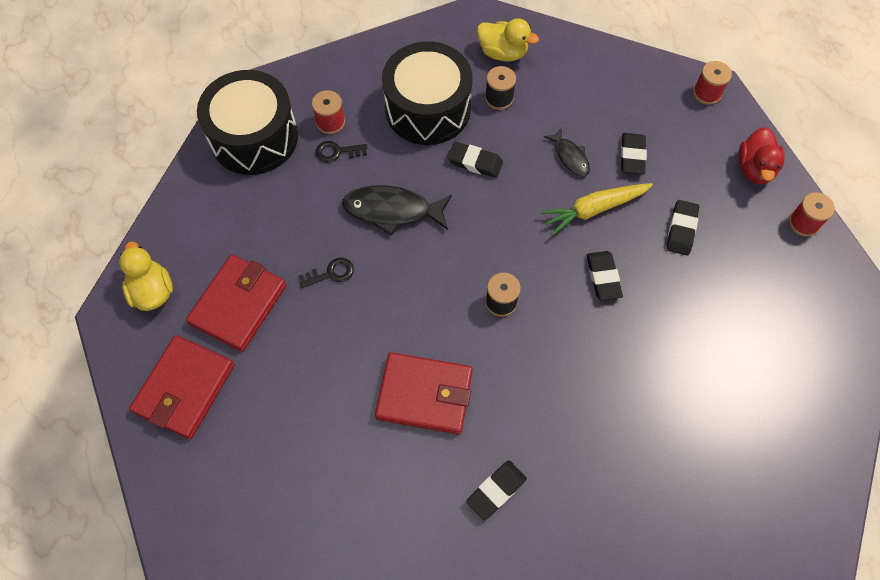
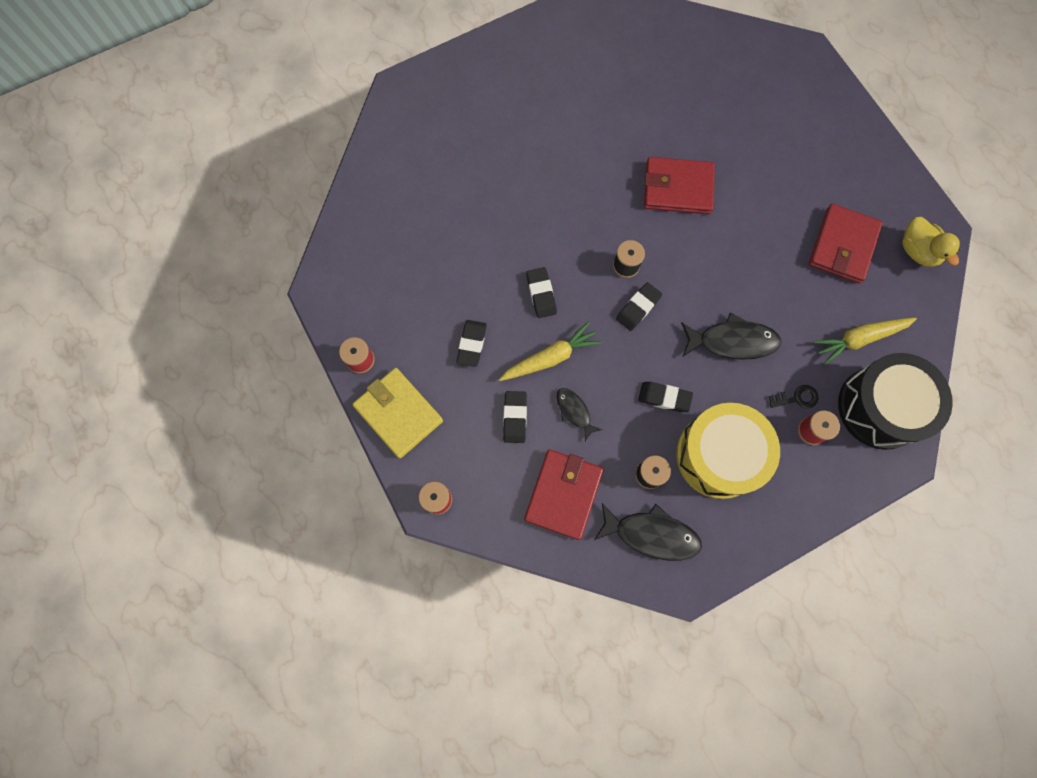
camera: 175 degrees right, 10 degrees up
(184, 388) = (862, 178): red wallet -> red wallet (563, 494)
(253, 202) = (859, 339): none -> yellow carrot
(331, 273) = (773, 278): black key -> none
(428, 109) = (719, 455): black drum -> yellow drum
(496, 490) = (615, 128): black eraser -> black eraser (638, 308)
(503, 53) = (651, 534): yellow duck -> black fish
(754, 168) = (398, 413): red duck -> yellow wallet

